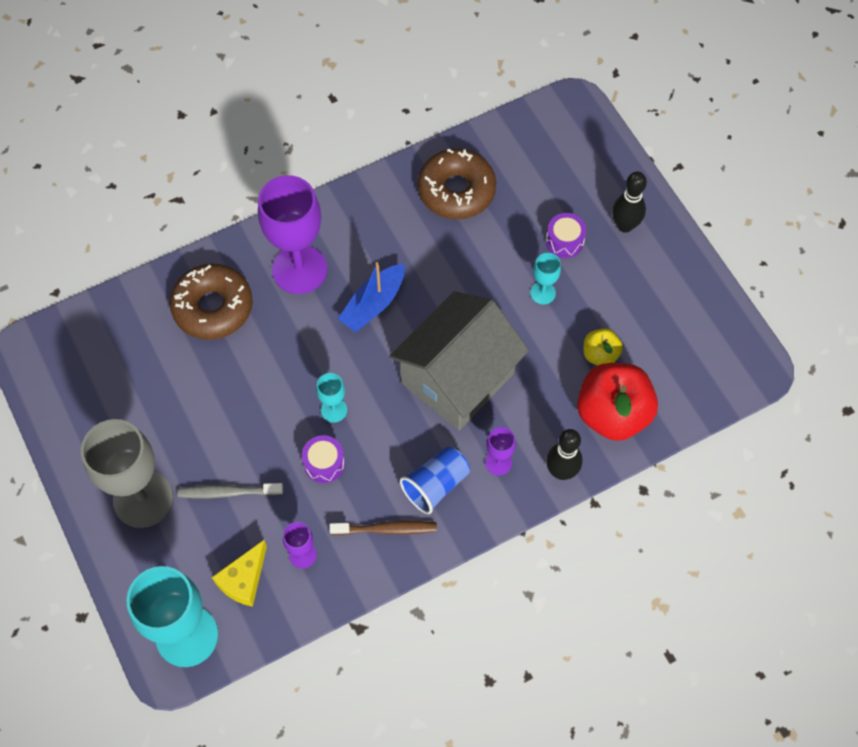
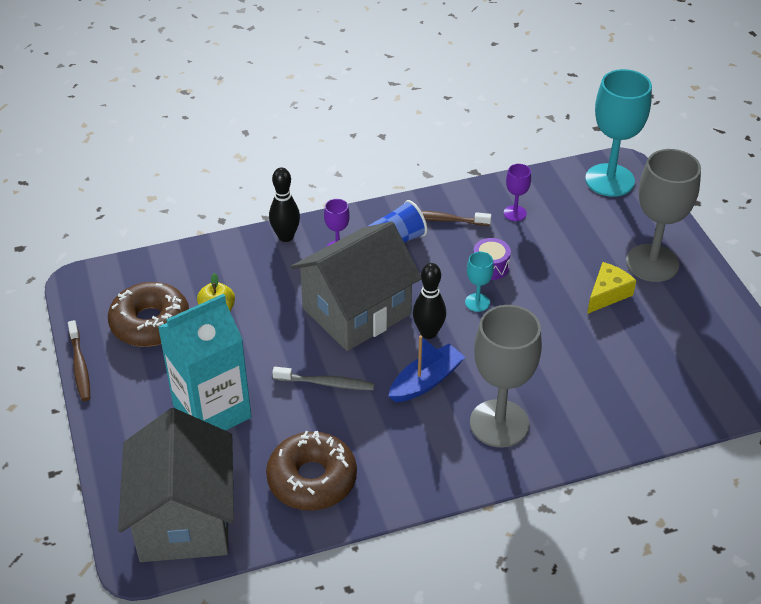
camera: 170 degrees left, 20 degrees down
(213, 307) = (592, 401): brown donut -> brown donut (150, 323)
(228, 492) = (577, 258): grey toothbrush -> grey toothbrush (326, 383)
(243, 580) = (564, 205): yellow cheese -> yellow cheese (607, 294)
(299, 269) = (499, 423): purple goblet -> grey goblet
(543, 293) = (252, 368): turquoise goblet -> none
(551, 141) = (184, 519): none -> grey house
(564, 241) = (212, 411): purple drum -> turquoise carton
(612, 414) = (225, 268): red apple -> none
(625, 225) = (142, 417): black bowling pin -> black bowling pin (428, 333)
(707, 269) = (80, 366): none -> brown toothbrush

